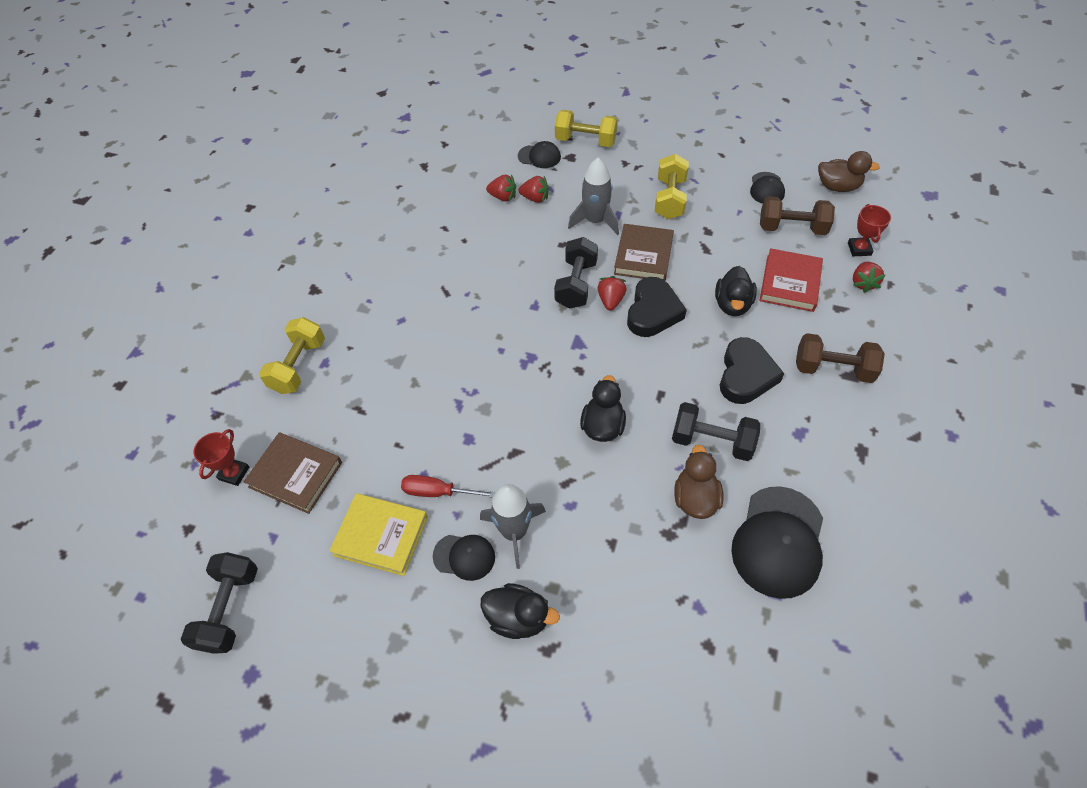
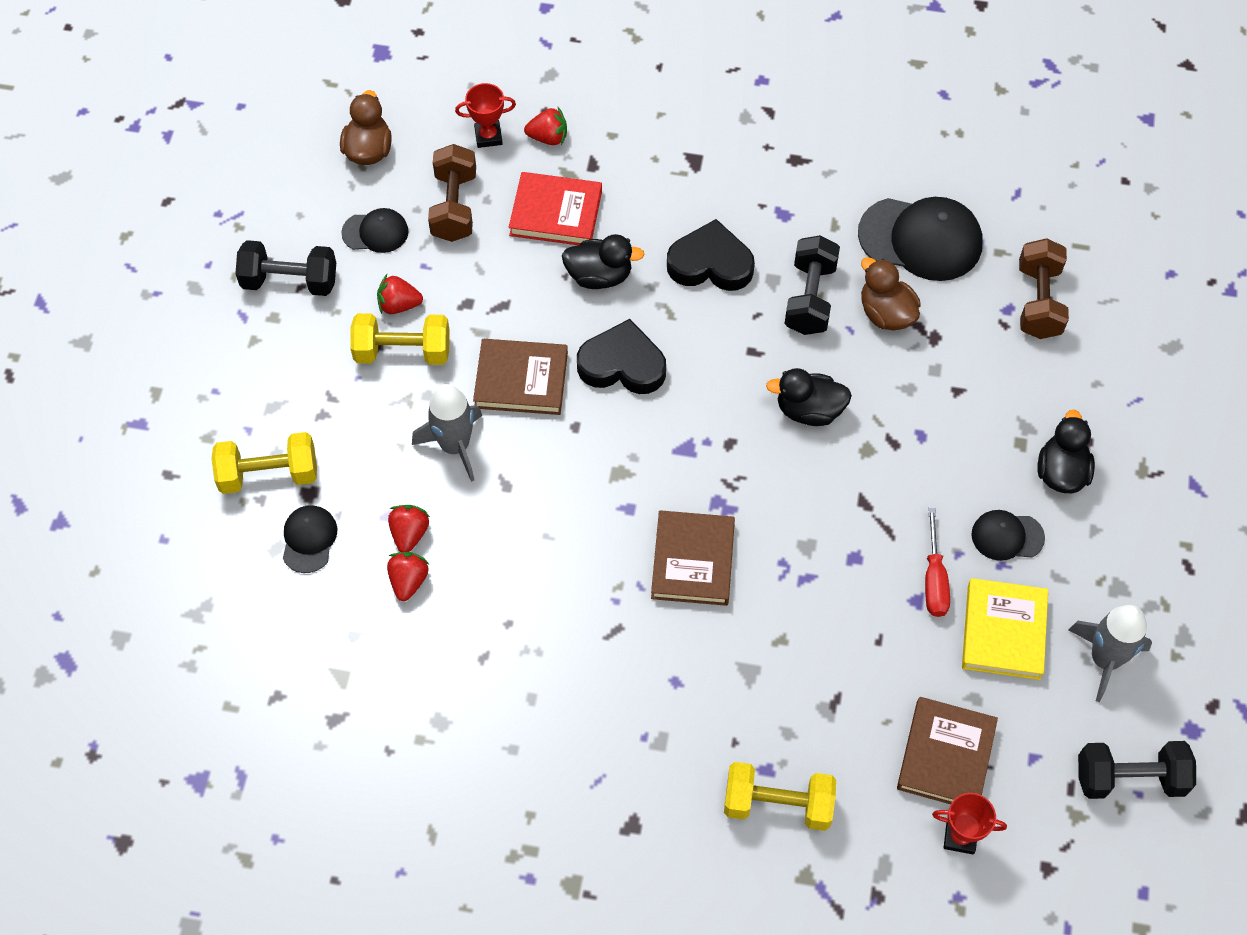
camera: 100 degrees left, 5 degrees up
(464, 556) = (1007, 536): black cap -> black cap turned 90 degrees counterclockwise
(487, 338) = (693, 561): none -> brown book
(514, 532) = (966, 489): grey rocket -> grey rocket (1105, 659)
(576, 284) = (583, 460): black dumbbell -> black dumbbell (290, 281)
(585, 141) = (269, 474): yellow dumbbell -> yellow dumbbell turned 75 degrees clockwise
(611, 300) = (608, 415): red strawberry -> red strawberry (399, 305)
(695, 498) = (886, 313): brown duck -> brown duck turned 60 degrees clockwise
(832, 369) = (688, 178): brown dumbbell -> brown dumbbell (1038, 302)

